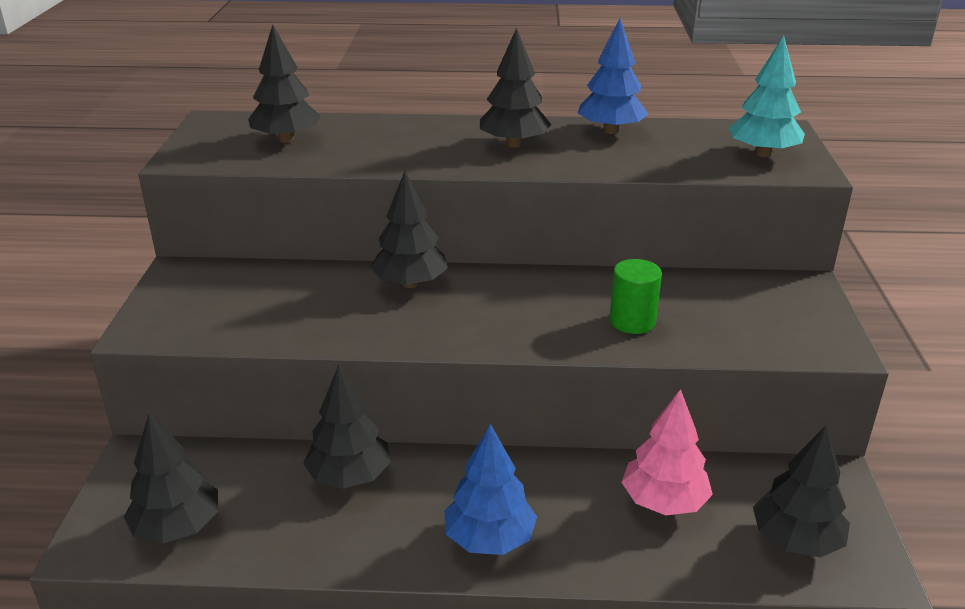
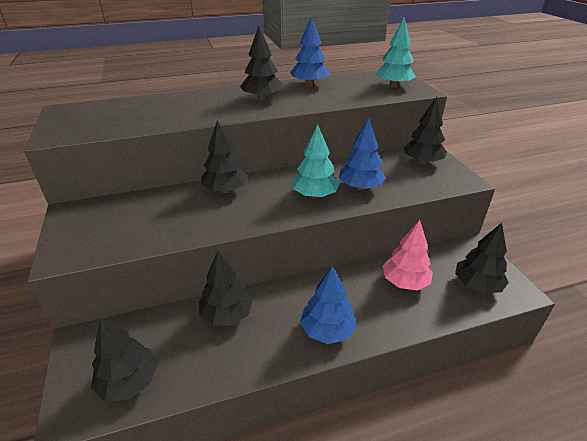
camera: 20 degrees left, 5 degrees up
(286, 139) = (120, 114): black tree -> black tree (422, 162)
(547, 319) = (315, 195): none -> turquoise tree
(632, 321) = (360, 187): green cylinder -> blue tree

